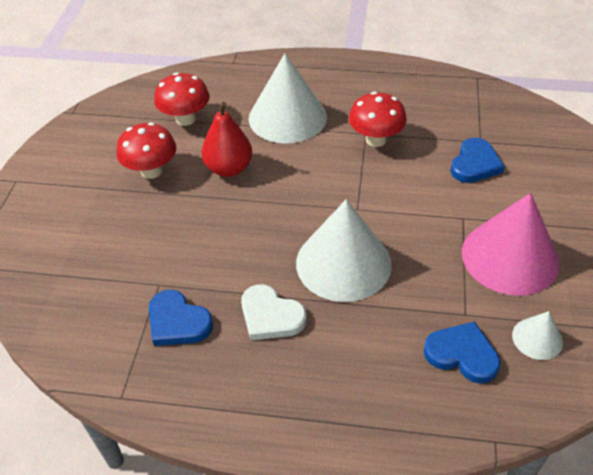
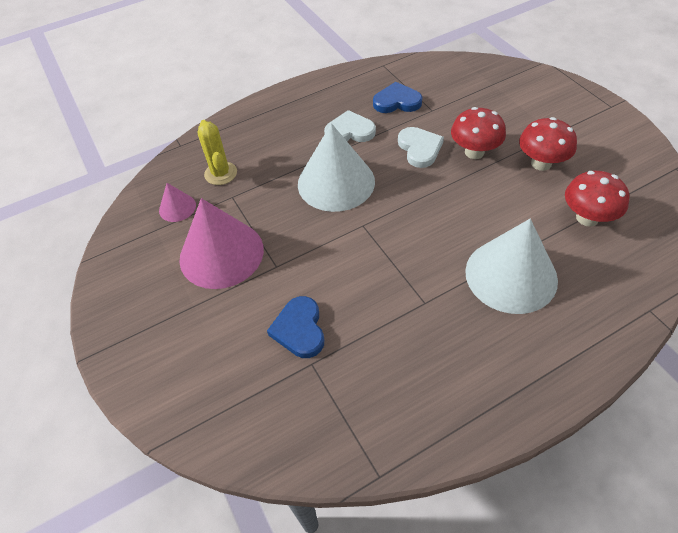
camera: 145 degrees right, 5 degrees up
(227, 248) = (419, 149): none -> white heart
(229, 168) = (492, 198): red pear -> none
(375, 140) = (409, 300): red mushroom -> red mushroom (474, 152)
(462, 354) = (221, 173): blue heart -> yellow cactus
(537, 338) = (177, 207): white cone -> pink cone

